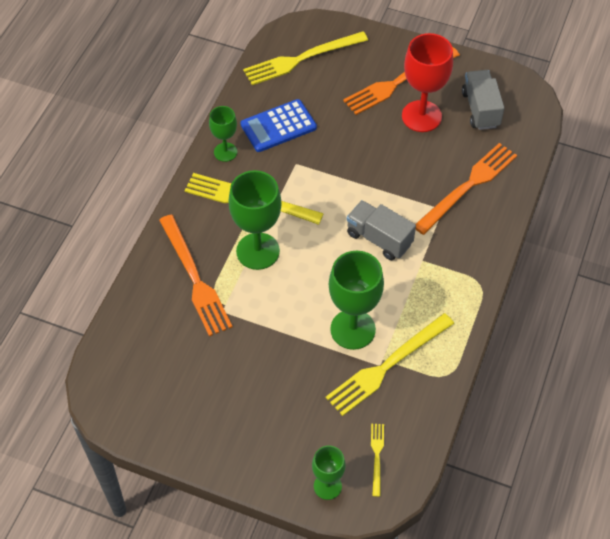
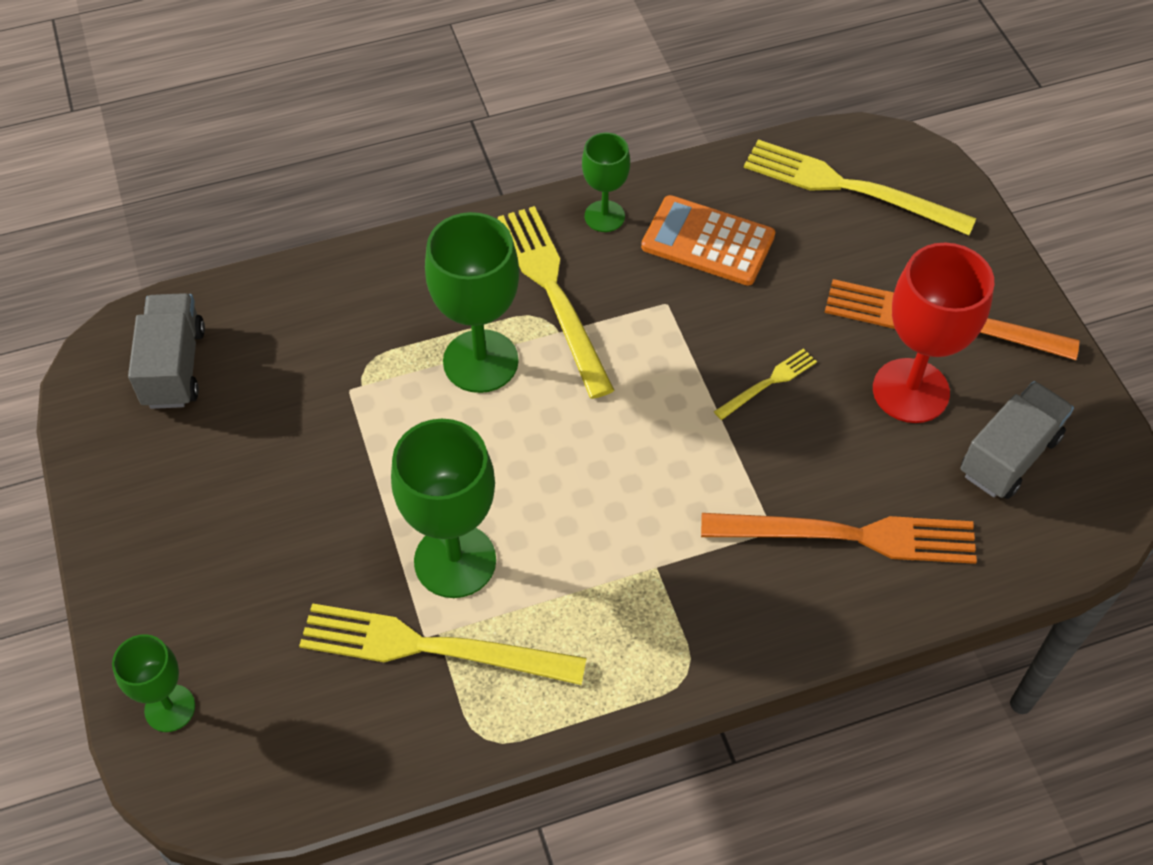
camera: 50 degrees right, 0 degrees up
(195, 278) = (373, 324): orange fork -> none
(278, 126) = (708, 241): blue calculator -> orange calculator
(377, 456) = (267, 739): yellow fork -> yellow fork (768, 383)
(379, 239) = (640, 487): grey truck -> grey truck (174, 367)

